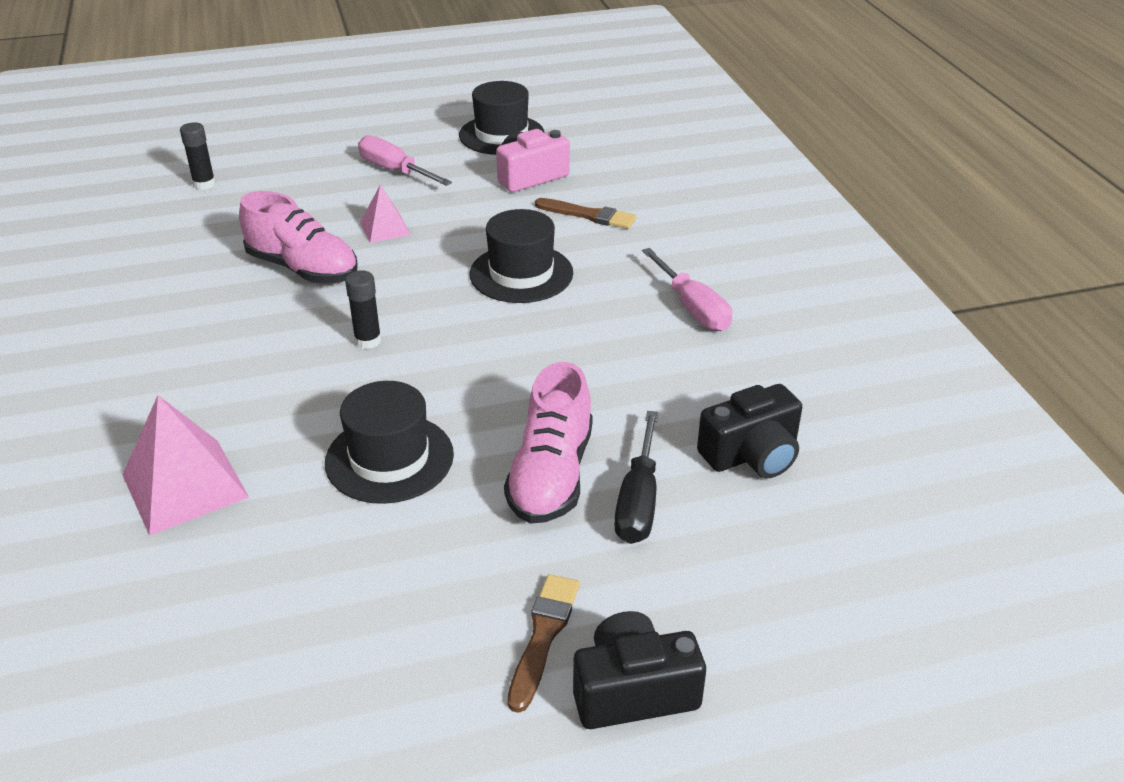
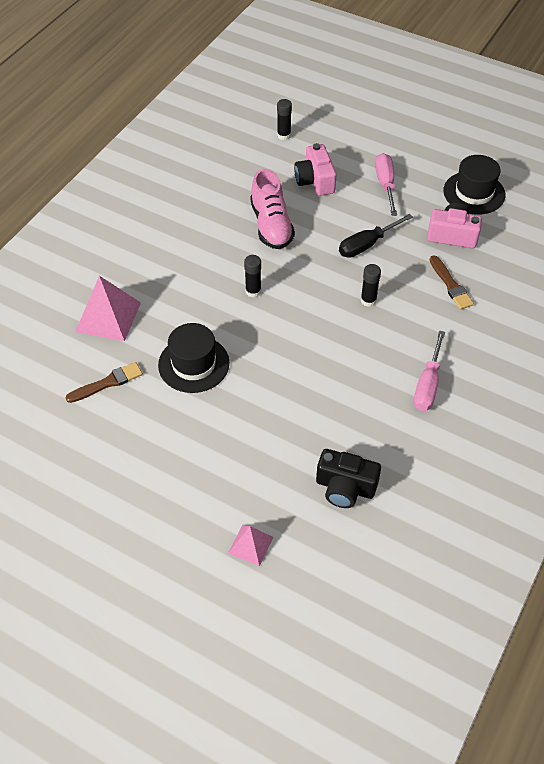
camera: 45 degrees right, 15 degrees up
(304, 204) = (315, 181): none -> pink camera
(385, 228) = (336, 224): pink pyramid -> pink pyramid (250, 545)
(521, 274) = (368, 300): black hat -> black glue stick
(543, 636) = (158, 495): brown brush -> brown brush (107, 383)
(551, 475) = (247, 425): pink shoe -> none
(633, 691) = (162, 546): black camera -> none
(638, 500) = (267, 467): black screwdriver -> black screwdriver (367, 244)

